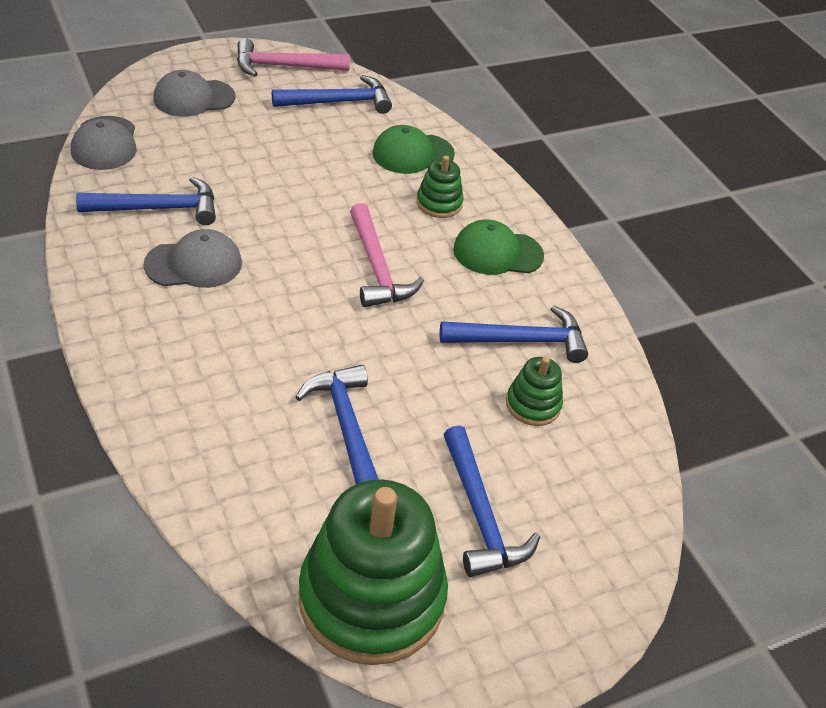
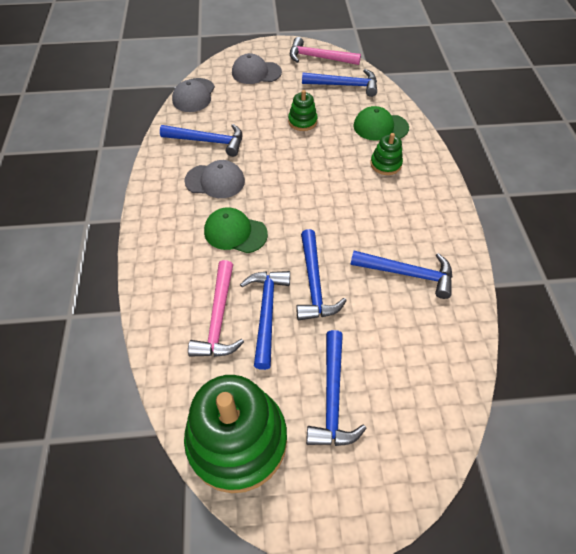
camera: 25 degrees right, 10 degrees up
(377, 268) = (328, 203): pink hammer -> pink hammer (219, 318)
(399, 377) = (314, 283): none -> blue hammer
(497, 252) = (413, 206): green cap -> green cap (235, 232)
(533, 405) = (399, 323): green stacking toy -> green stacking toy (302, 121)

